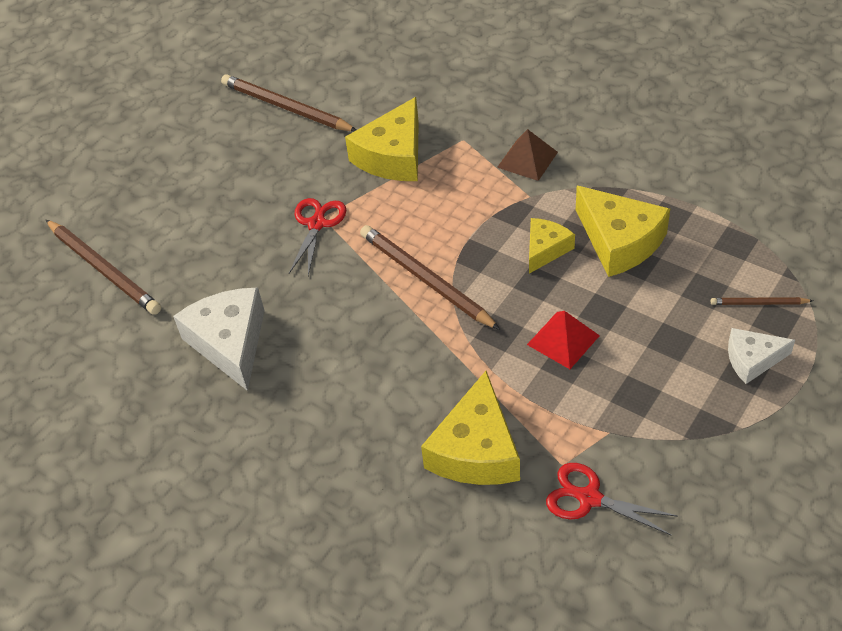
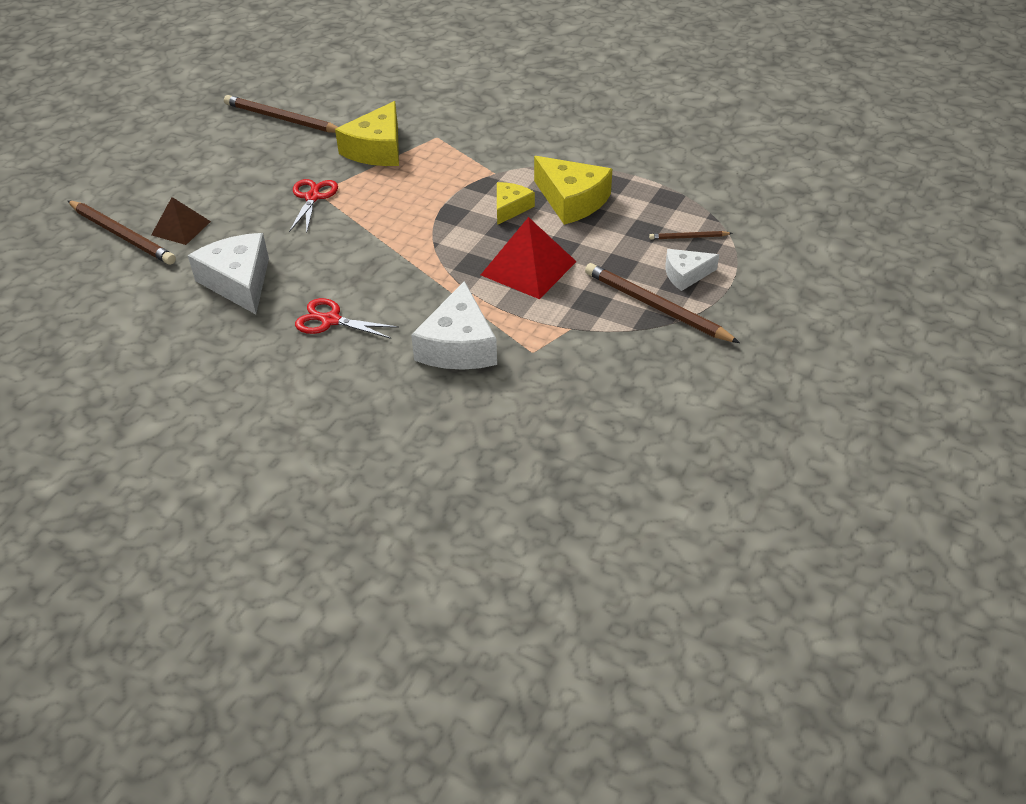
camera: 10 degrees left, 5 degrees down
(425, 279) = (409, 232): brown pencil -> brown pencil (656, 307)
(476, 450) = (458, 346): yellow cheese -> white cheese
(527, 159) = (492, 148): brown pyramid -> brown pyramid (181, 228)
(563, 340) = (528, 268): red pyramid -> red pyramid, size x1.57
(589, 498) = (556, 373): red scissors -> red scissors (331, 320)

